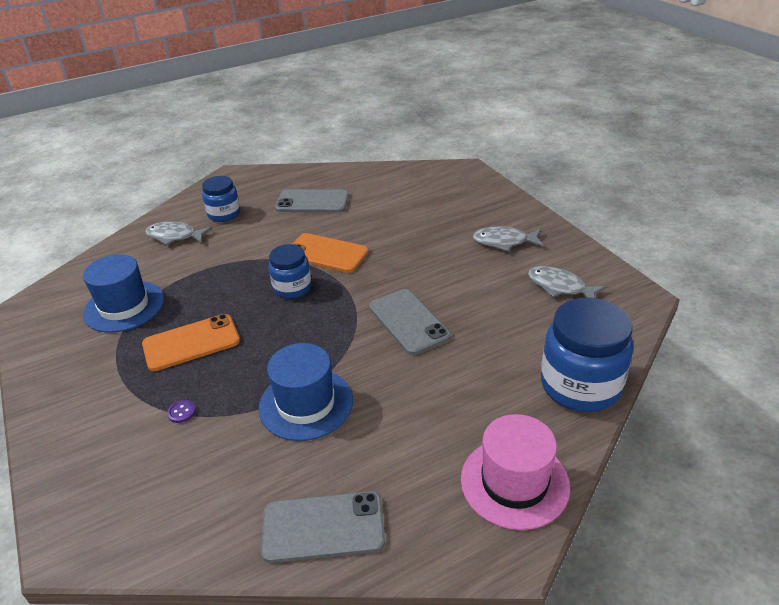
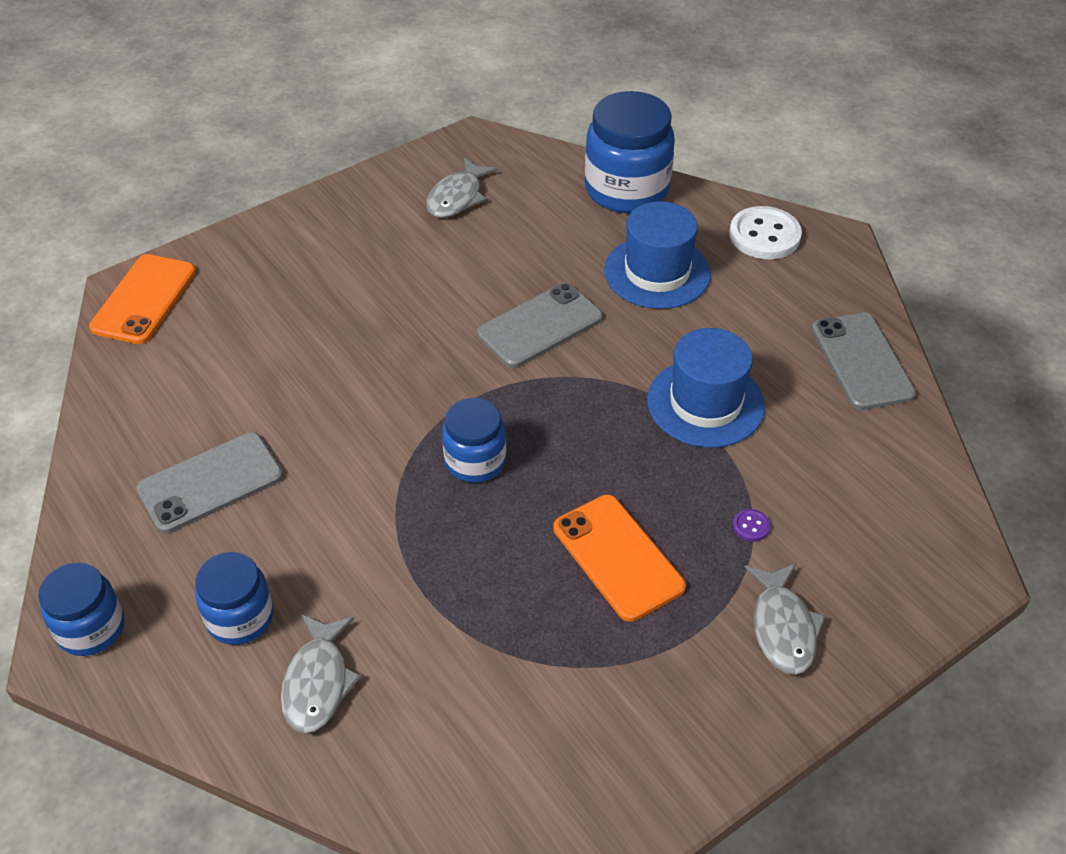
camera: 100 degrees left, 10 degrees up
(124, 306) = (542, 687): blue hat -> blue hat (657, 272)
(240, 179) = (91, 628): none -> blue jar
(312, 202) = (210, 483): grey phone -> grey phone turned 60 degrees clockwise
(326, 253) = (381, 435): orange phone -> orange phone (144, 299)
(504, 242) = (355, 243): grey fish -> grey fish (782, 627)
(514, 482) = (764, 235): pink hat -> white button

